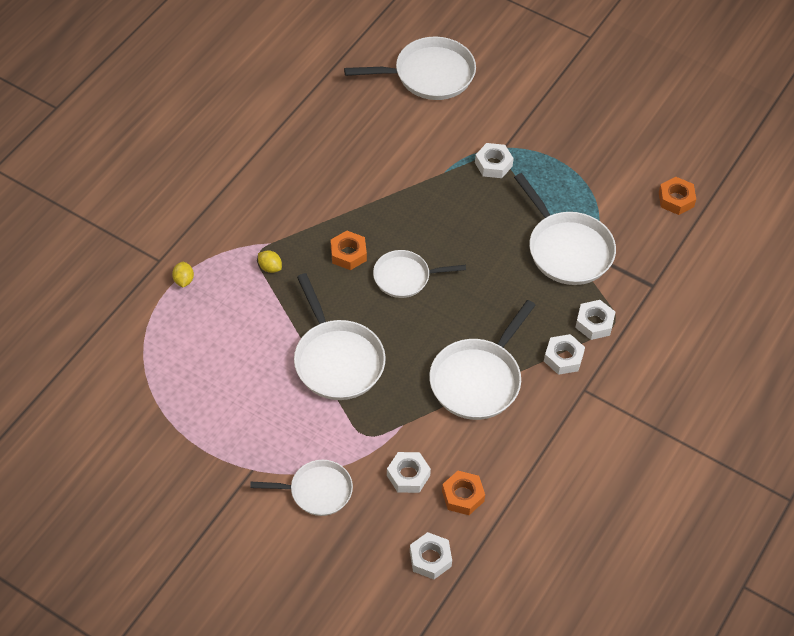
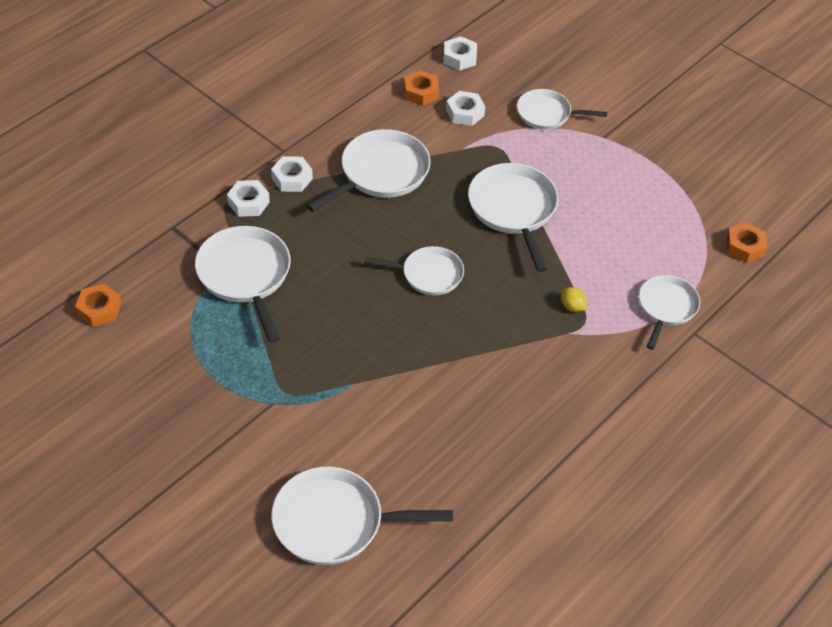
camera: 170 degrees left, 5 degrees down
(183, 280) = (666, 308): yellow lemon -> white pan
(348, 254) = (485, 307): orange nut -> orange nut (744, 247)
(493, 164) = (292, 384): white nut -> none

